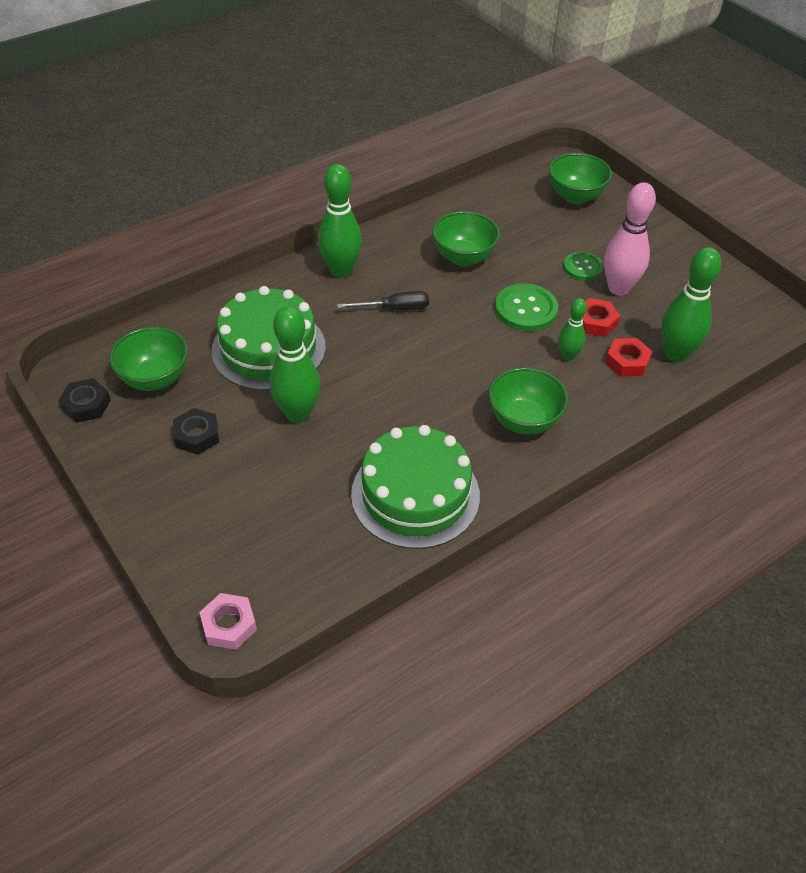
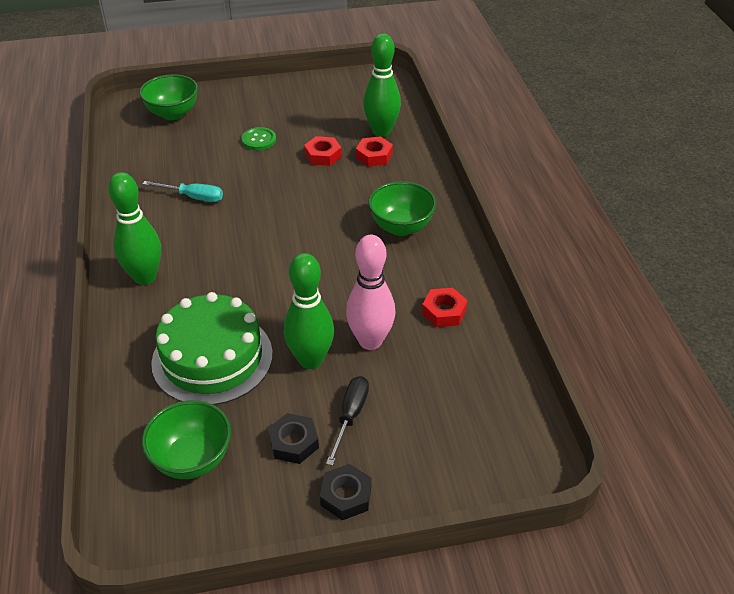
camera: 65 degrees left, 5 degrees down
(86, 405) = (190, 531): black nut -> black nut (346, 496)
(229, 625) = (529, 472): pink nut -> none
(394, 308) = (224, 258): black screwdriver -> black screwdriver (350, 416)
(415, 494) = (444, 311): green cake -> red nut
(463, 257) = (193, 197): green bowl -> turquoise screwdriver
(526, 309) = (282, 184): green button -> none
(568, 356) = (349, 181): green bowling pin -> none
(619, 288) = (296, 131): pink bowling pin -> pink bowling pin (370, 341)

